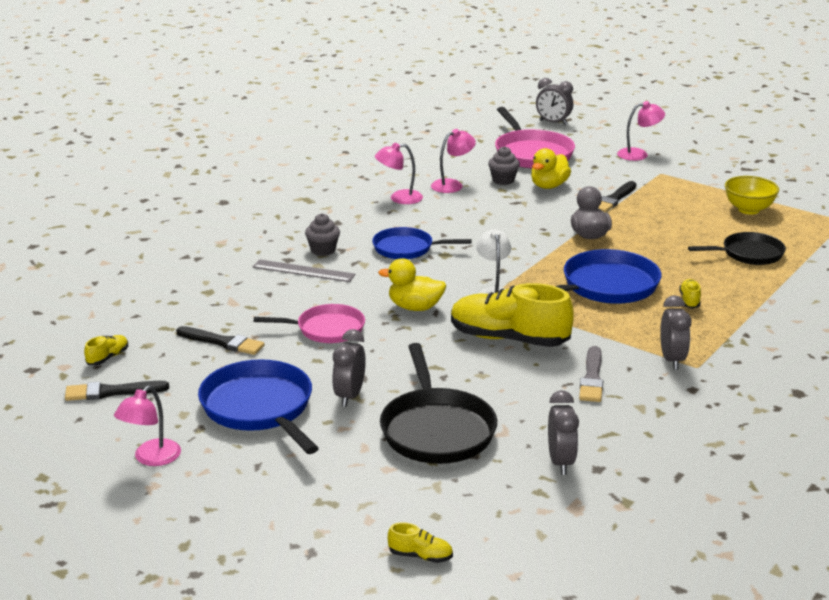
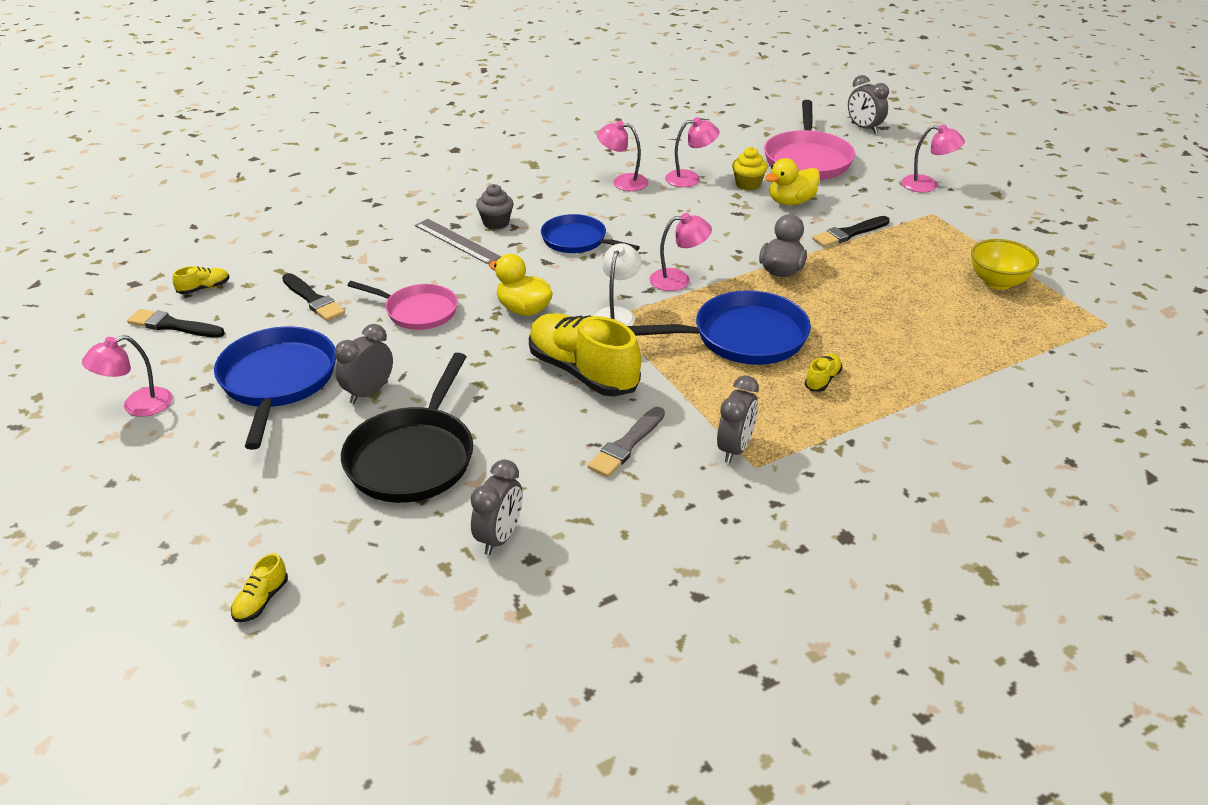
camera: 25 degrees right, 10 degrees up
(420, 556) = (261, 600): yellow shoe -> yellow shoe turned 75 degrees clockwise
(503, 180) = (748, 184): grey cupcake -> yellow cupcake
(517, 258) = (678, 279): none -> pink lamp
(749, 254) = (947, 339): black pan -> none

